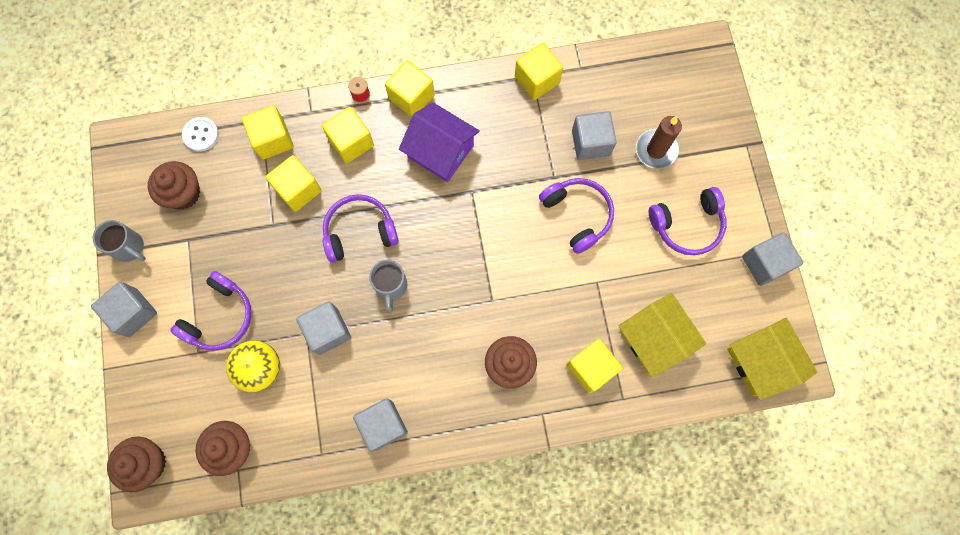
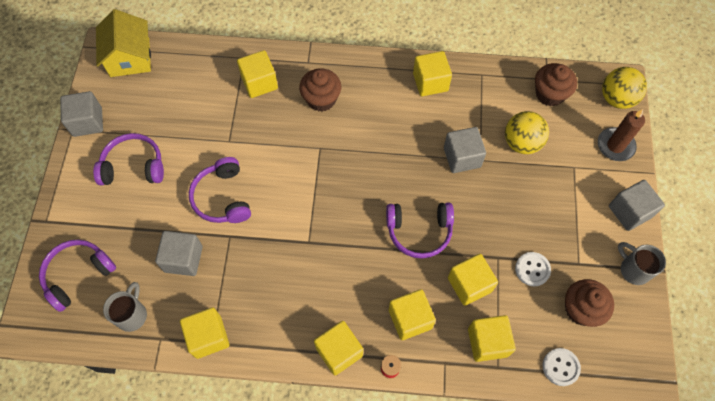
camera: 165 degrees left, 10 degrees down
(148, 463) = (616, 99): brown cupcake -> yellow ball
(219, 317) = (553, 190): purple headphones -> purple headphones (78, 275)
(235, 221) = (532, 269): none -> white button
(383, 425) = (430, 82): grey cube -> yellow cube
(391, 286) = (401, 179): grey mug -> grey mug (132, 315)
(440, 151) = (326, 287): purple house -> none
(654, 339) = (201, 90): yellow house -> none
(656, 150) = (128, 237): brown candle -> brown candle (615, 146)

